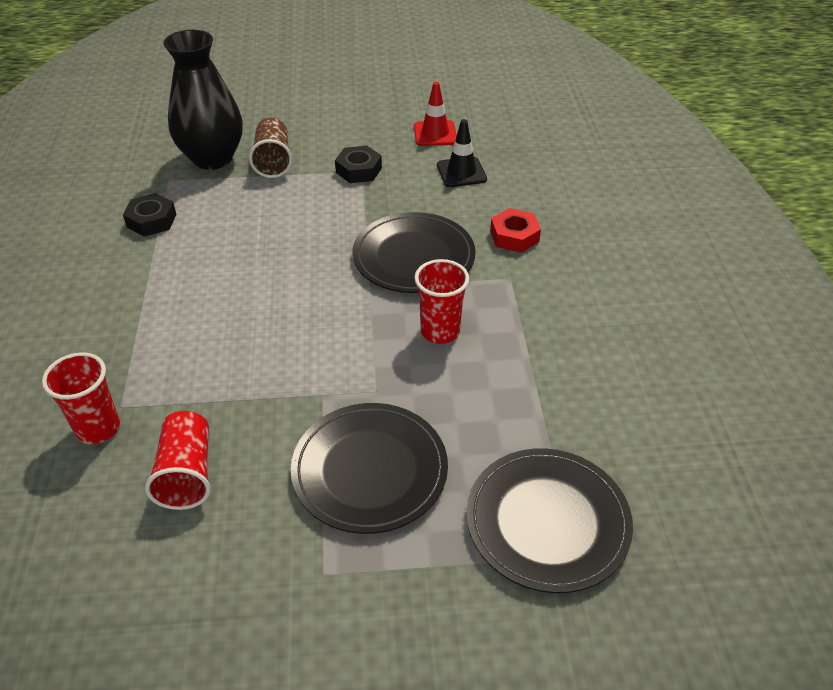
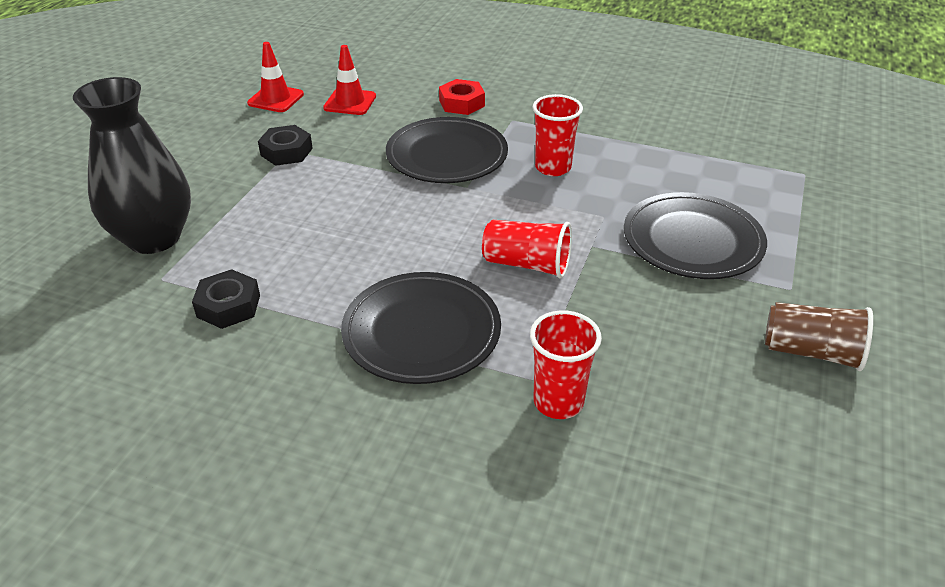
camera: 65 degrees left, 5 degrees down
(187, 473) = (650, 347): red cup -> red cup (527, 264)
(273, 161) = (210, 198): brown cup -> brown cup (811, 352)
(461, 172) = (350, 102): black traffic cone -> red traffic cone
(547, 522) = (773, 176): black plate -> black plate (421, 332)

